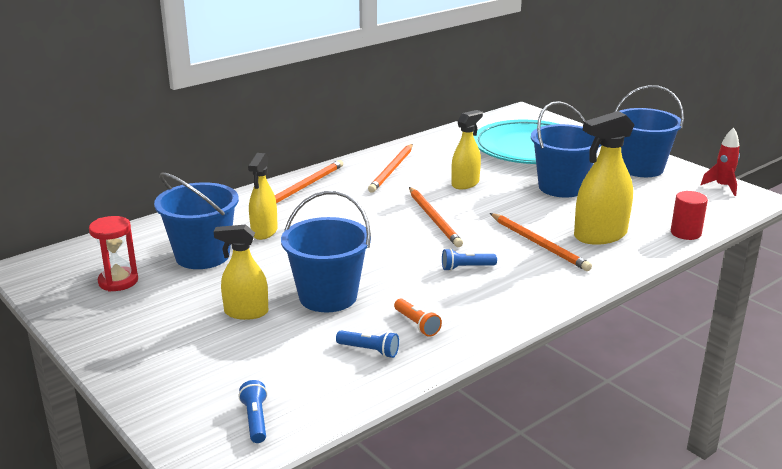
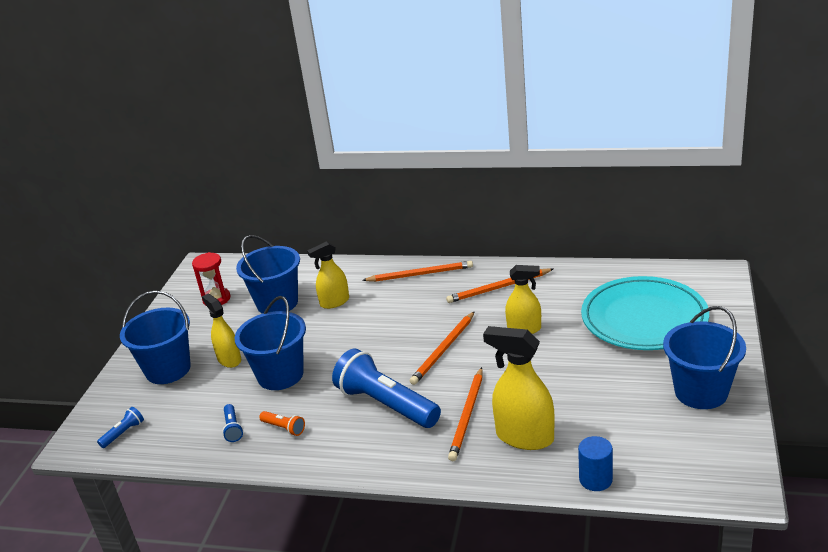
camera: 55 degrees right, 5 degrees up
(416, 324) = (284, 428): orange flashlight -> orange flashlight turned 75 degrees counterclockwise
(466, 267) = (386, 404): blue flashlight -> blue flashlight, size x2.38
(561, 187) = (589, 373): blue bucket -> blue bucket (168, 369)
(685, 233) = (595, 479): red cylinder -> blue cylinder
(722, 187) = (737, 457): red rocket -> none

